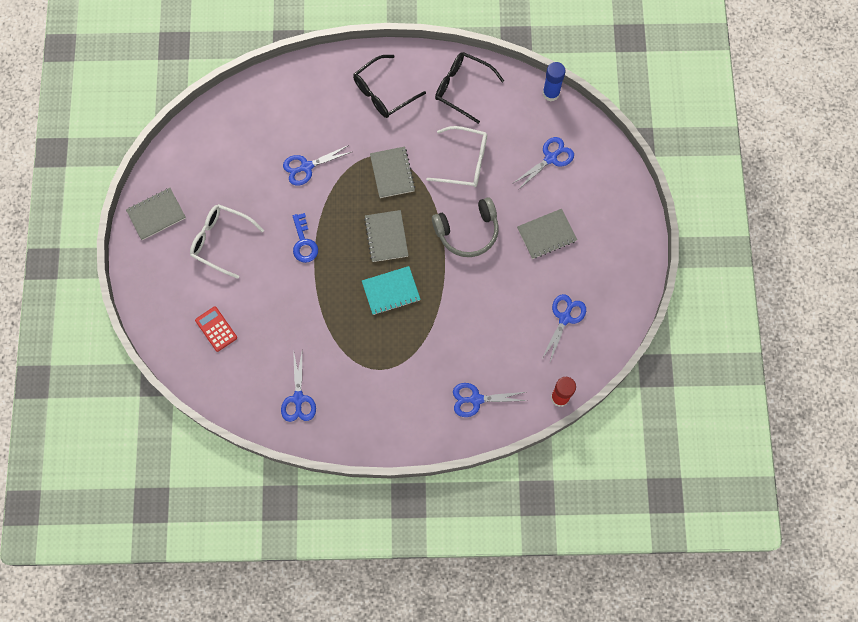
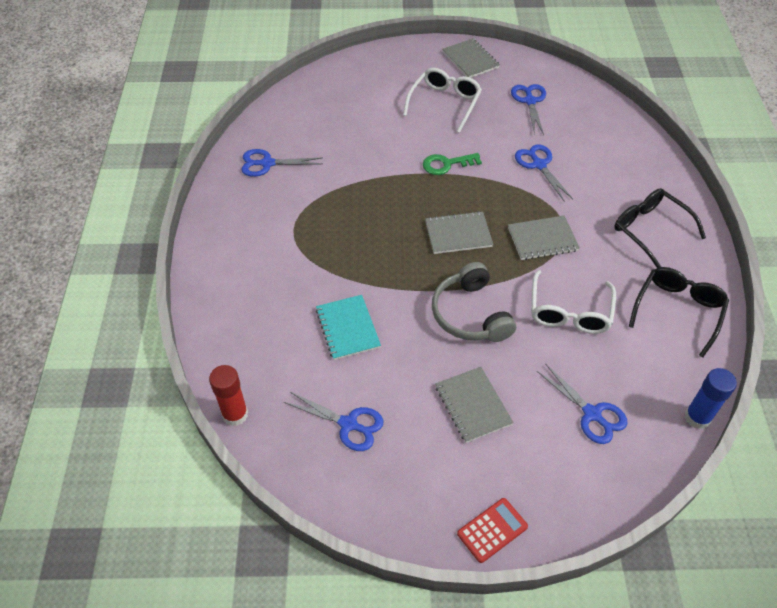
camera: 90 degrees right, 20 degrees down
(216, 329) = (348, 103): red calculator -> red calculator (492, 530)
(304, 243) = (446, 164): blue key -> green key
(391, 291) = (389, 238): turquoise notebook -> turquoise notebook (347, 328)
(476, 399) = (245, 320): blue scissors -> blue scissors (530, 101)

